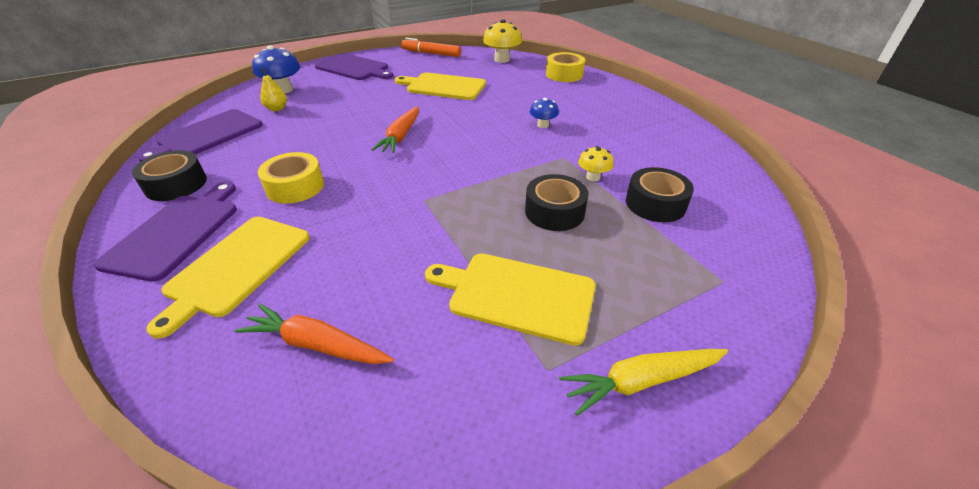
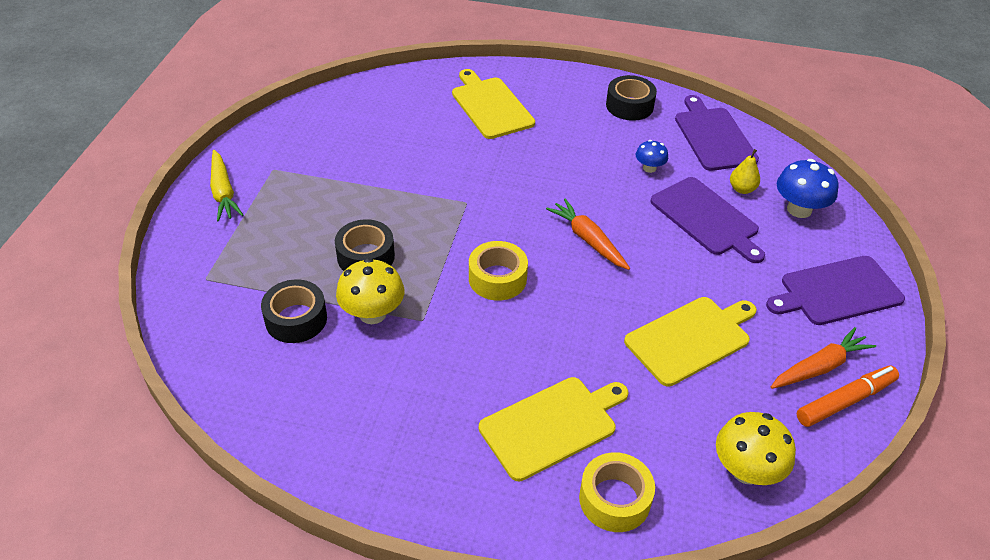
camera: 130 degrees right, 5 degrees up
(176, 232) = (559, 94): purple cutting board -> purple cutting board (707, 218)
(295, 187) = (562, 152): yellow tape -> yellow tape (497, 278)
(317, 344) = (391, 112): orange carrot -> orange carrot (819, 367)
(517, 295) = (325, 188): yellow cutting board -> yellow cutting board (552, 425)
(543, 125) = (497, 354): blue mushroom -> blue mushroom (649, 168)
(593, 177) = (372, 313): yellow mushroom -> yellow mushroom, size x1.73
(641, 381) = (223, 192): yellow carrot -> yellow carrot turned 135 degrees clockwise

